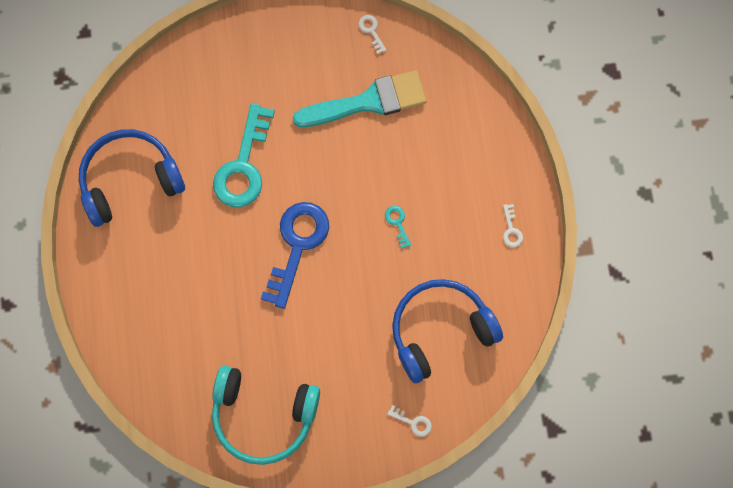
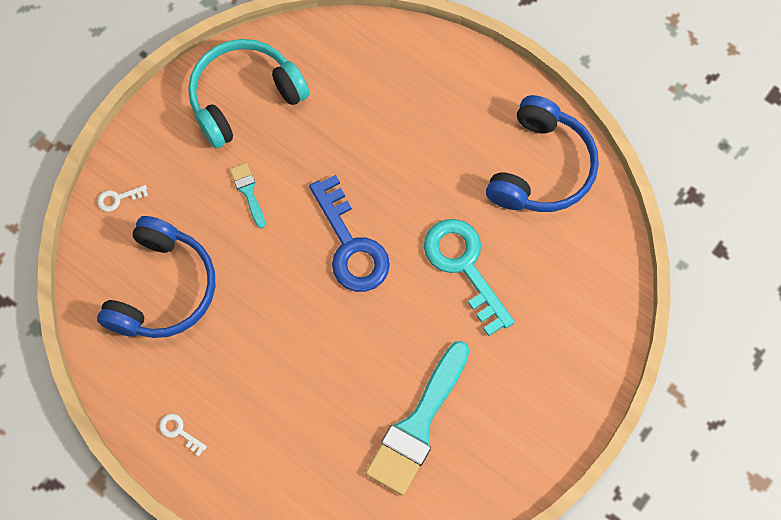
camera: 135 degrees right, 5 degrees down
(326, 344) = (248, 192): none -> turquoise brush
(371, 31) = (483, 495): white key -> none
(397, 223) = (285, 342): turquoise key -> none

